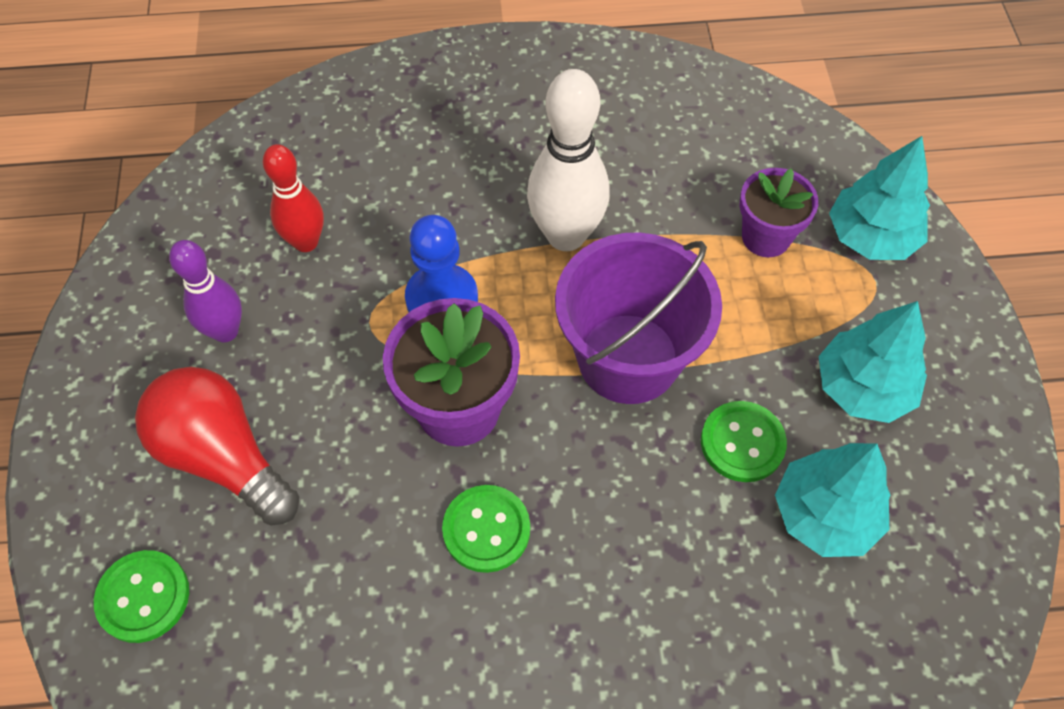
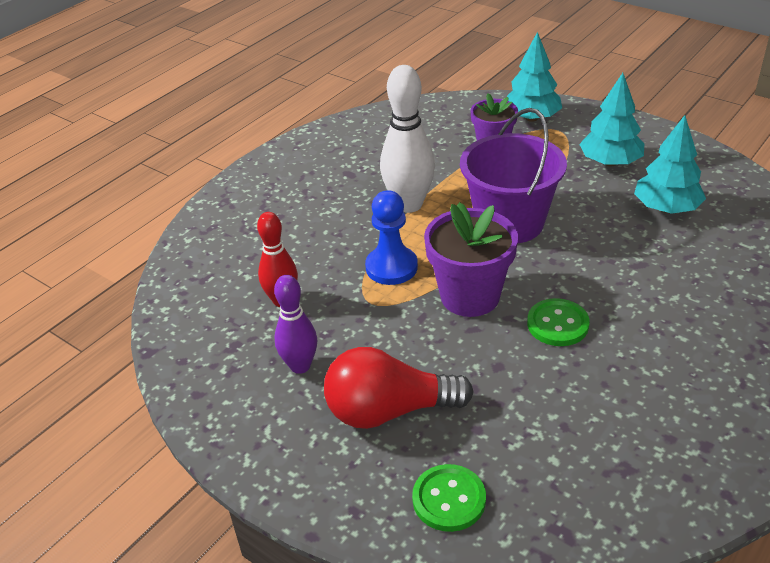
camera: 45 degrees left, 20 degrees down
(742, 443) = (600, 212): green button -> none

